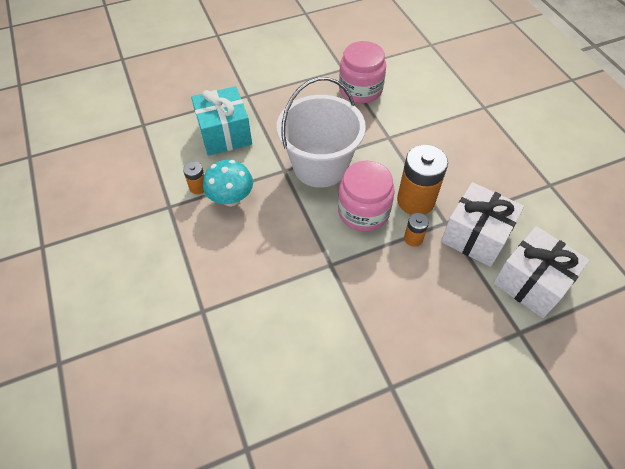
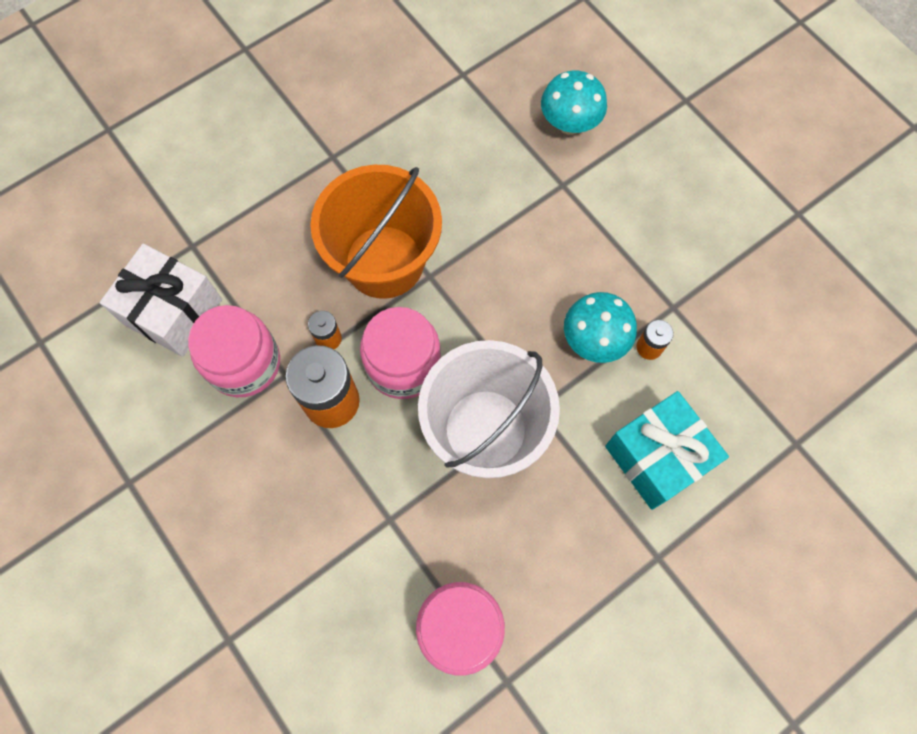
camera: 165 degrees right, 15 degrees up
(170, 366) = (569, 123): none -> turquoise mushroom
(363, 282) = (384, 261): none -> orange bucket
(475, 236) = (244, 363): white gift -> pink jar

